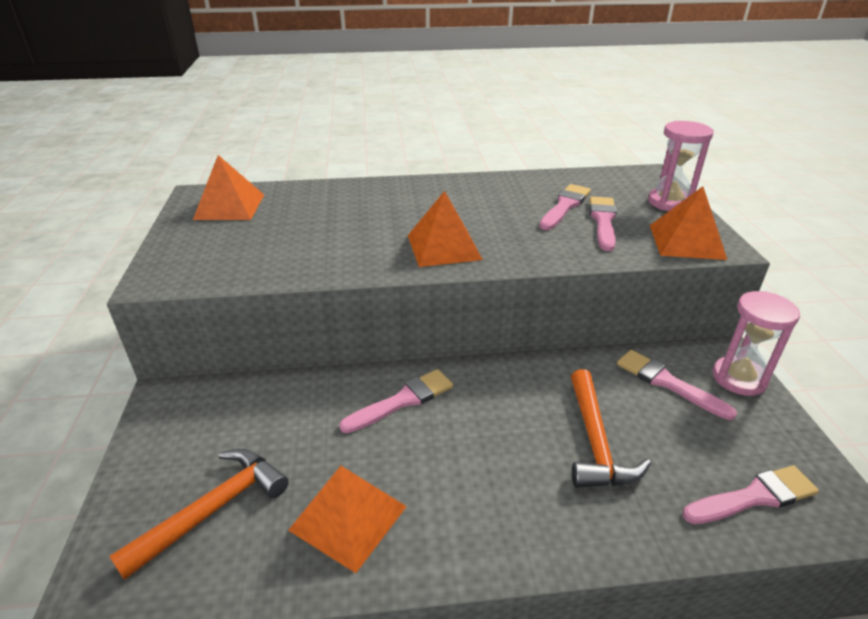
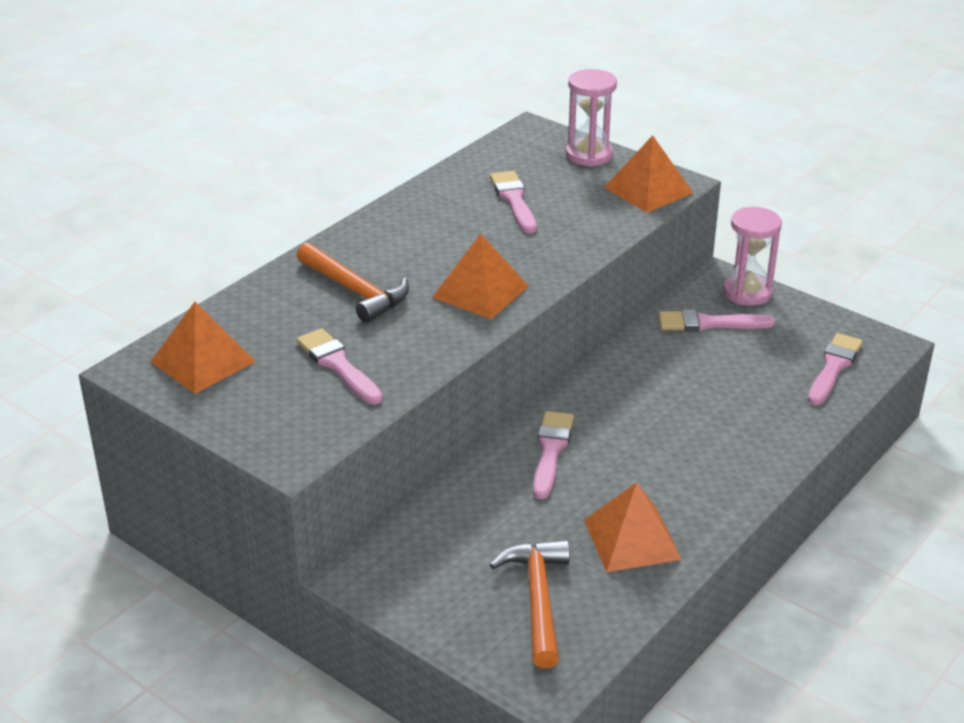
camera: 45 degrees left, 0 degrees up
(595, 442) = (714, 393): orange hammer -> orange hammer (355, 291)
(603, 221) = (564, 200): pink brush -> pink brush (338, 365)

